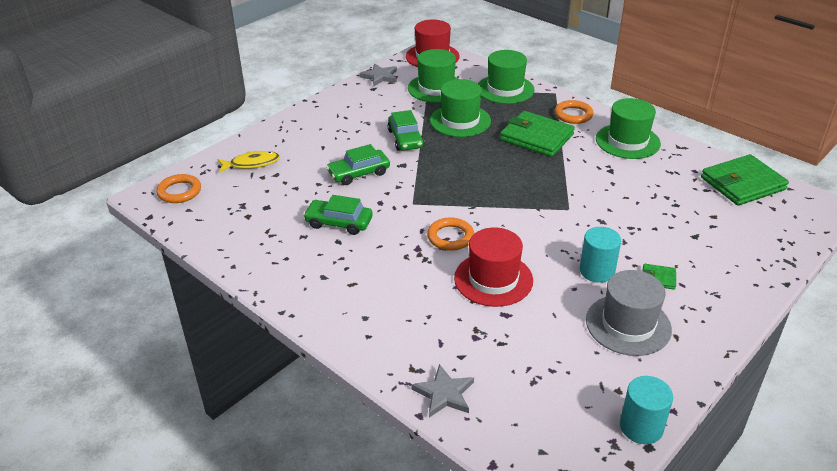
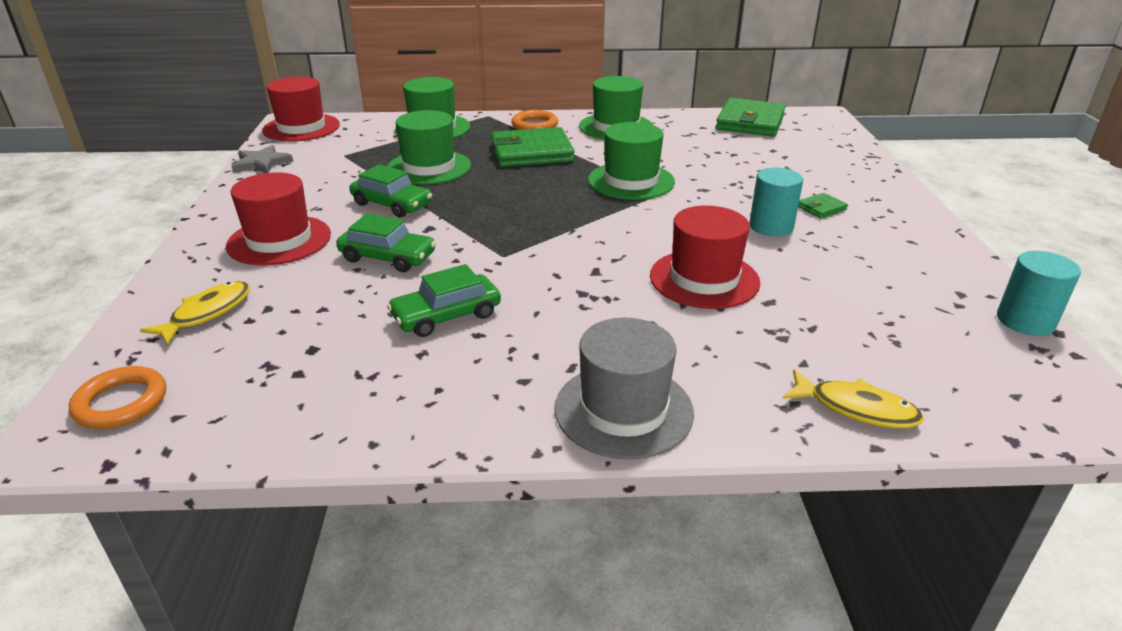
camera: 45 degrees left, 5 degrees down
(326, 136) = (279, 240): none -> red hat
(359, 173) = (388, 257): green car -> green car turned 90 degrees counterclockwise
(436, 88) = (353, 151): green hat -> green hat (631, 181)
(444, 394) = (856, 408): grey star -> yellow fish
(450, 237) = (598, 265): orange ring -> none
(628, 325) = (868, 252): grey hat -> grey hat (623, 410)

